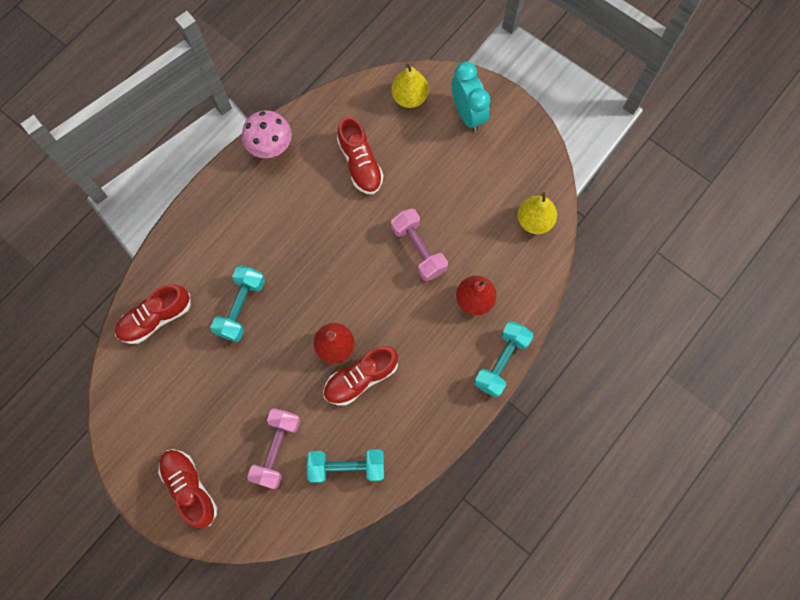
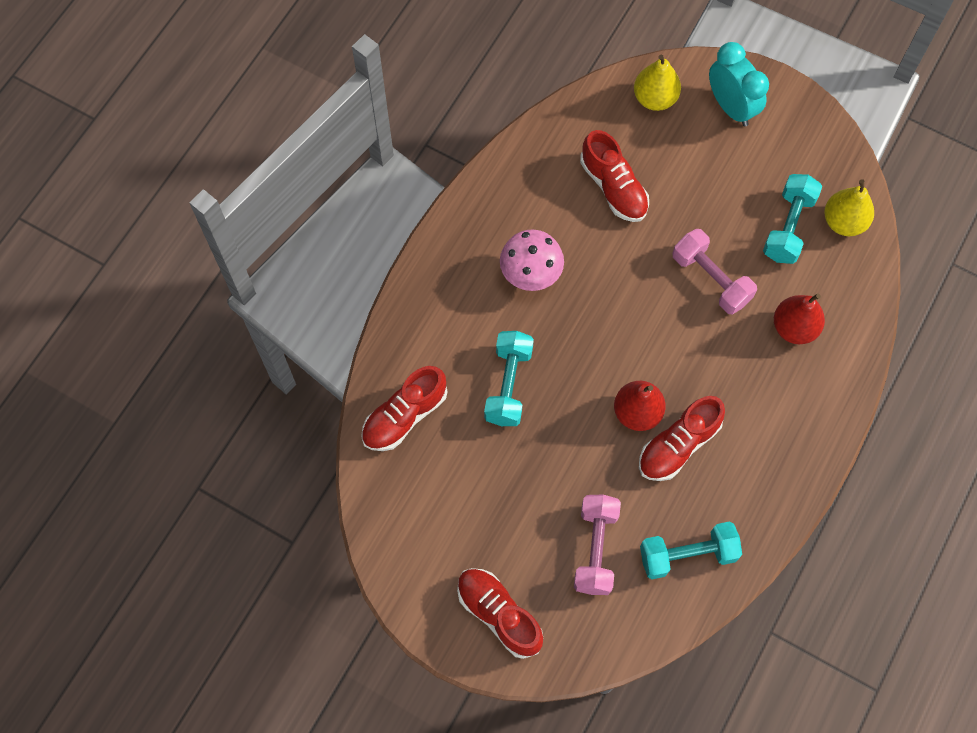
camera: 10 degrees left, 5 degrees down
(270, 146) = (497, 184): pink mushroom -> pink mushroom (530, 274)
(501, 362) = (845, 396): turquoise dumbbell -> turquoise dumbbell (788, 227)

